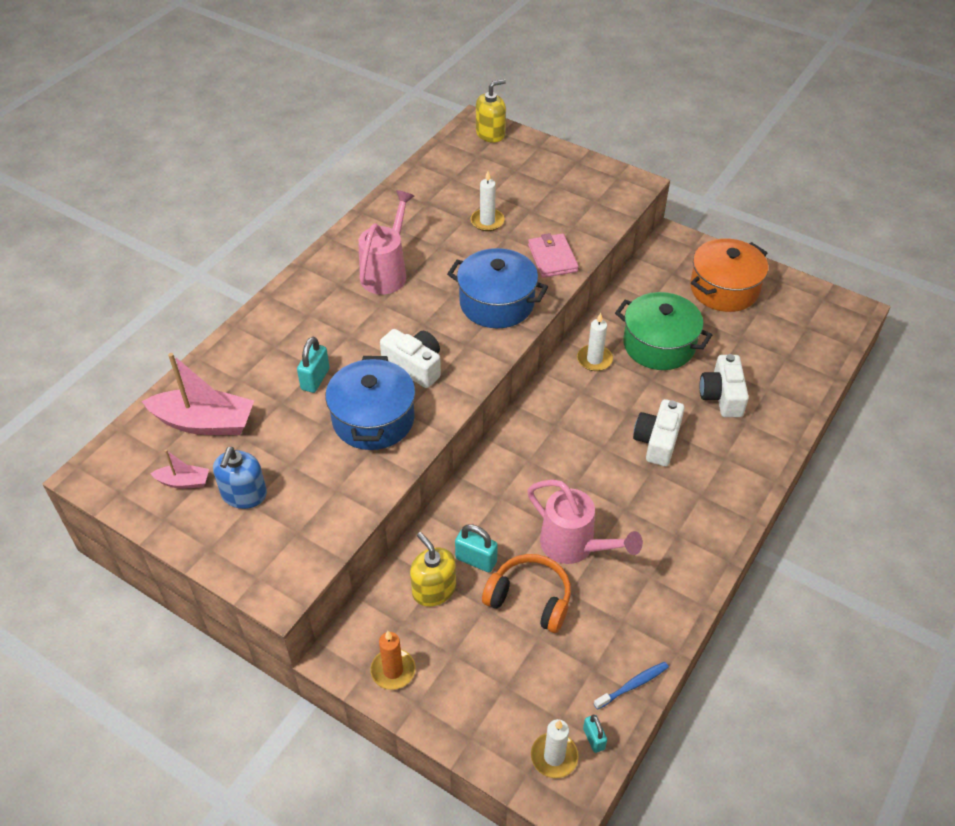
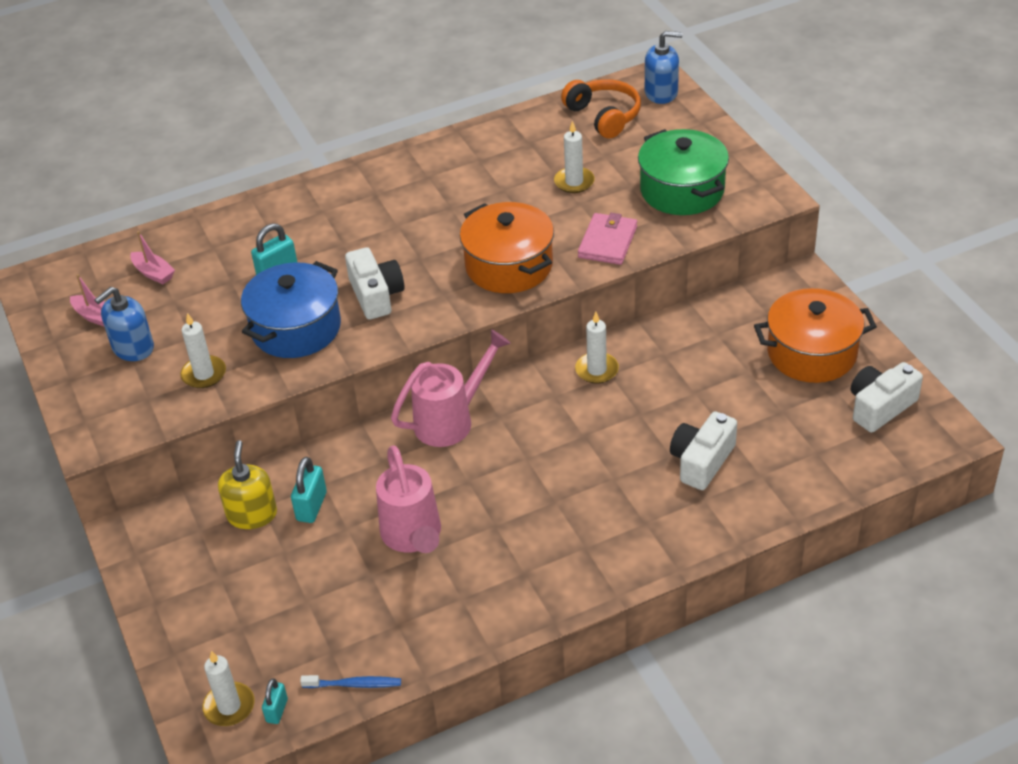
camera: 35 degrees right, 5 degrees down
(205, 422) = (153, 273): pink boat -> pink boat, size x0.50
(329, 490) = (204, 374): none -> white candle
(386, 272) = (429, 198): pink watering can -> pink watering can (451, 420)
(393, 670) = (158, 565): orange candle -> none
(476, 560) = (311, 506): turquoise padlock -> turquoise padlock turned 45 degrees clockwise
(490, 134) = (661, 93): yellow soap dispenser -> blue soap dispenser
(497, 303) = (509, 266): blue pot -> orange pot
(530, 599) = (329, 563): orange headphones -> orange headphones (604, 116)
(657, 441) = (588, 476): white camera -> white camera (880, 407)
(659, 345) = (680, 382): green pot -> green pot (682, 190)

